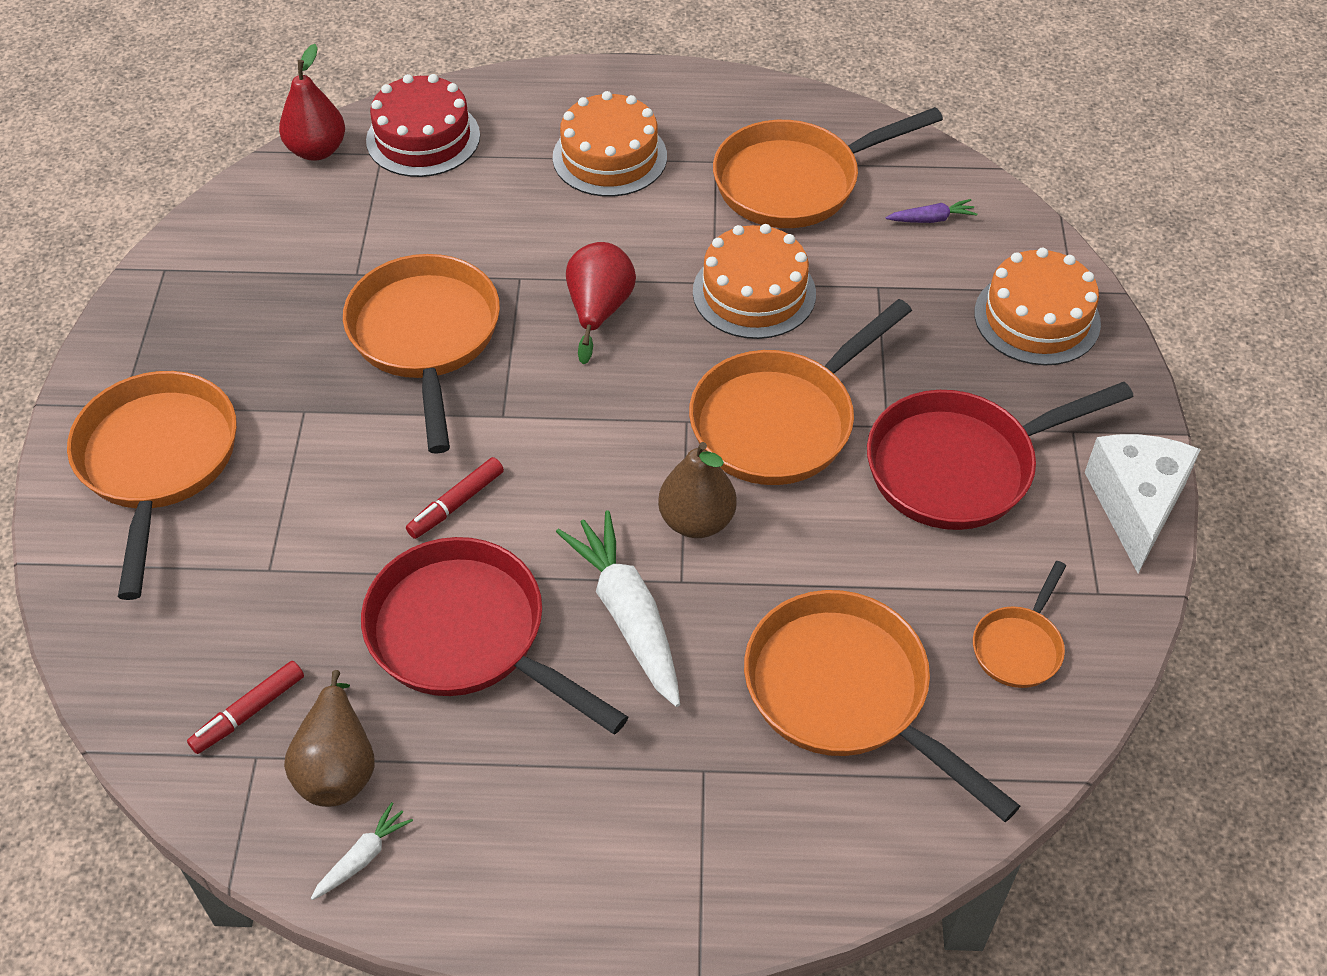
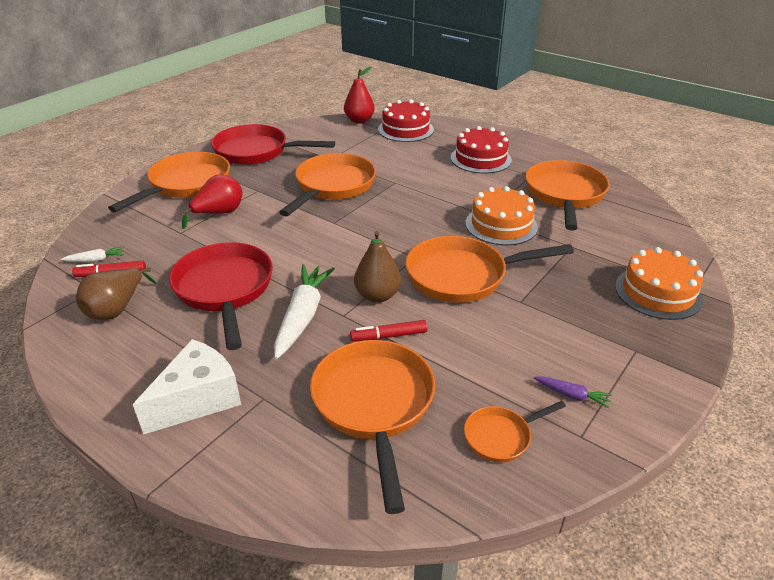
camera: 35 degrees right, 15 degrees down
(363, 857) = (81, 347): white carrot -> white carrot (96, 260)
(456, 504) = (278, 243): red marker -> red marker (389, 336)
(599, 310) = (418, 204): red pear -> red pear (219, 213)
(609, 157) = (480, 159): orange cake -> red cake
(795, 182) = (565, 195): orange pan -> orange pan turned 90 degrees clockwise
(931, 219) = (629, 232): purple carrot -> purple carrot (572, 395)
(960, 466) = (546, 336): red pan -> red pan (256, 152)
(1135, 505) = (648, 404): white cheese -> white cheese (198, 399)

